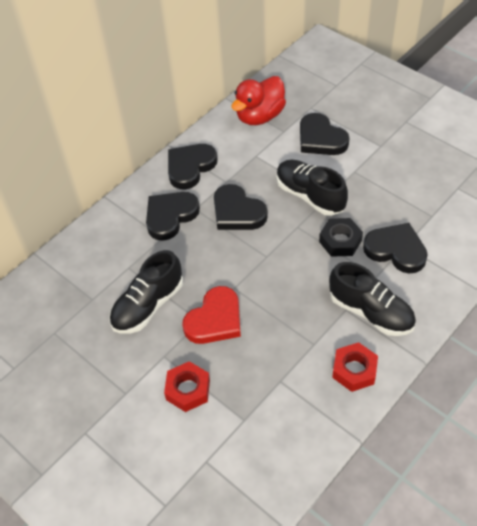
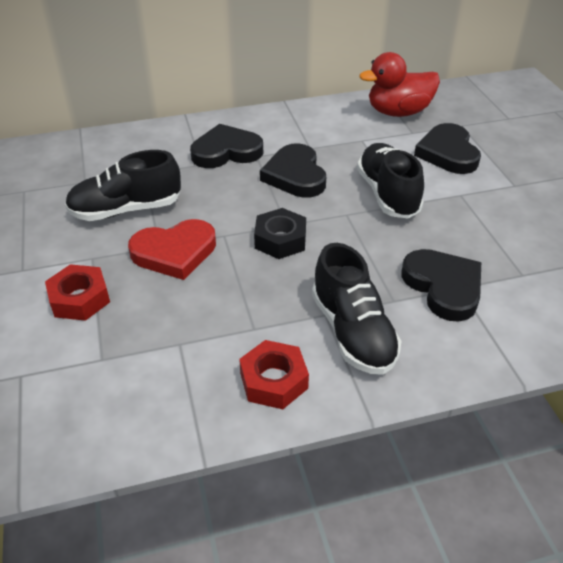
camera: 30 degrees right, 10 degrees down
(190, 167) = (286, 123): black heart -> none
(340, 241) = (382, 248): black nut -> black nut (280, 240)

